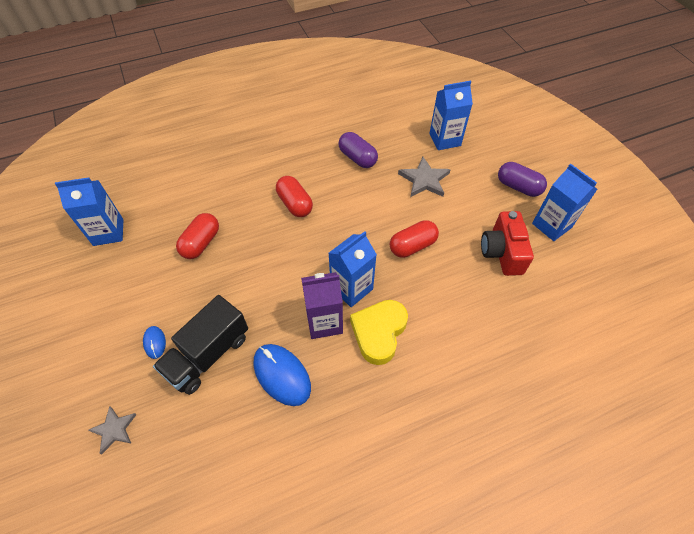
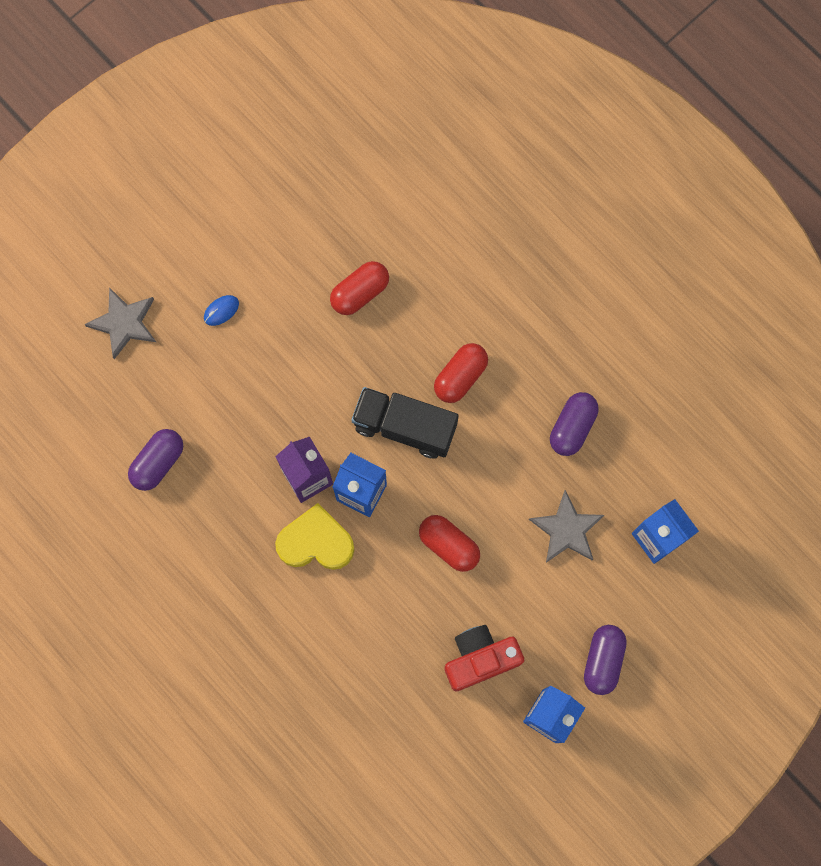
camera: 70 degrees right, 20 degrees up
(108, 232) = (335, 179): blue carton -> none
(114, 429) = (124, 323): grey star -> grey star, size x1.56
(201, 243) = (360, 293): red capsule -> red capsule turned 45 degrees counterclockwise
(208, 354) = (227, 372): black truck -> black truck (405, 427)
(257, 441) = (158, 462): none -> purple capsule
(282, 375) = (231, 457): blue mouse -> none

